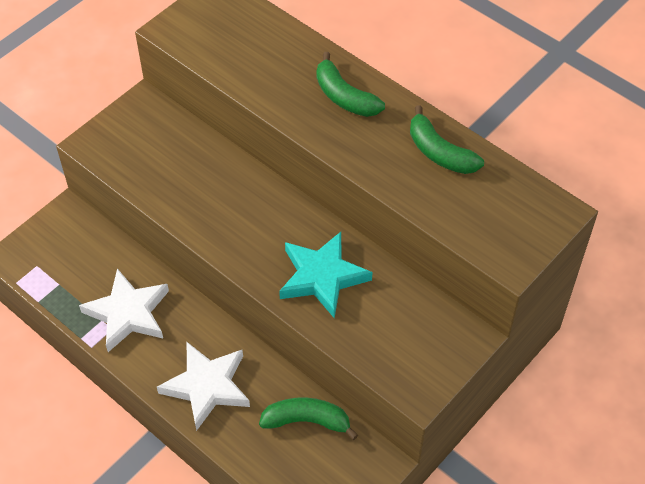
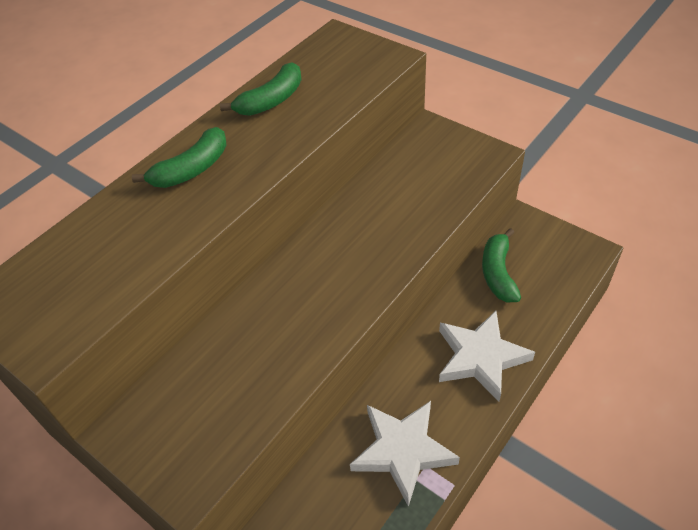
camera: 90 degrees left, 5 degrees down
(322, 277) = (381, 225): turquoise star -> none

